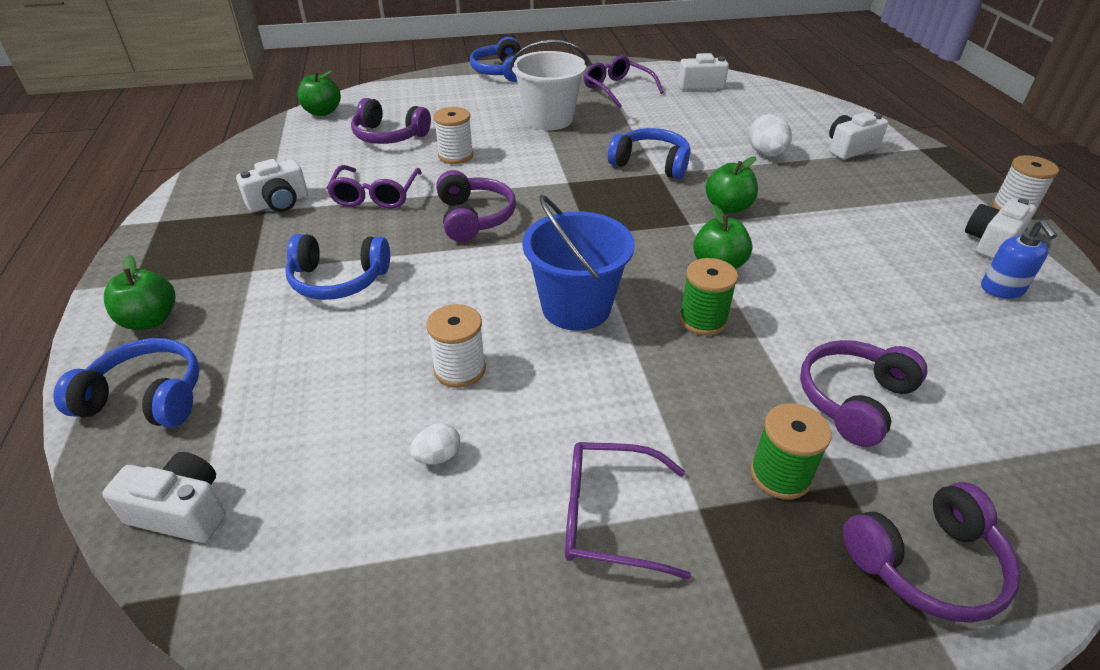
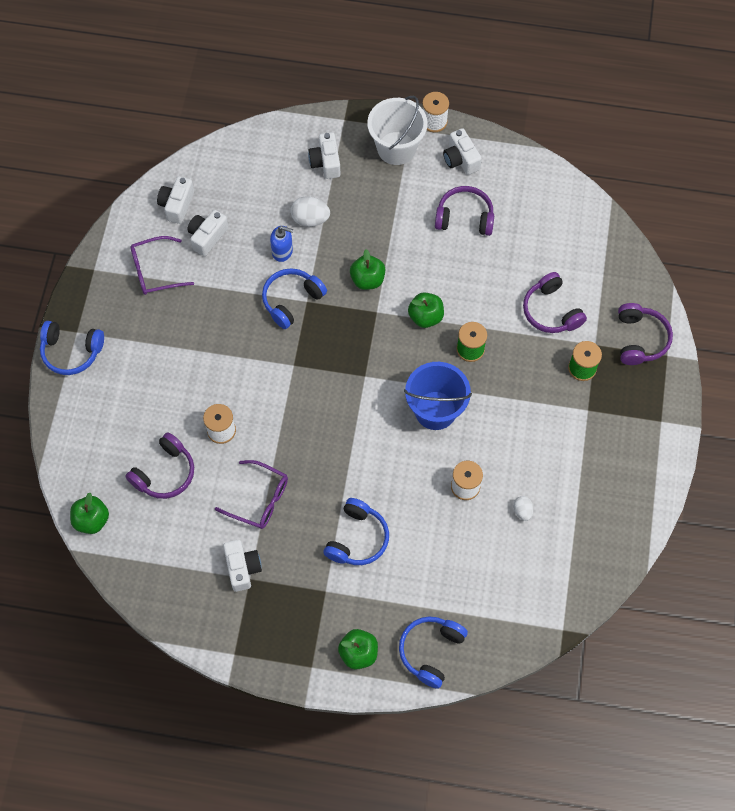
camera: 70 degrees left, 25 degrees up
(182, 511) = (518, 630): white camera -> white camera (207, 237)
(474, 218) = (316, 440): purple headphones -> purple headphones (464, 217)
(549, 119) = (188, 344): white bucket -> white bucket (396, 148)
(608, 517) = (580, 448): purple glasses -> none
(1002, 289) = (501, 187): blue soap dispenser -> blue soap dispenser (282, 251)

